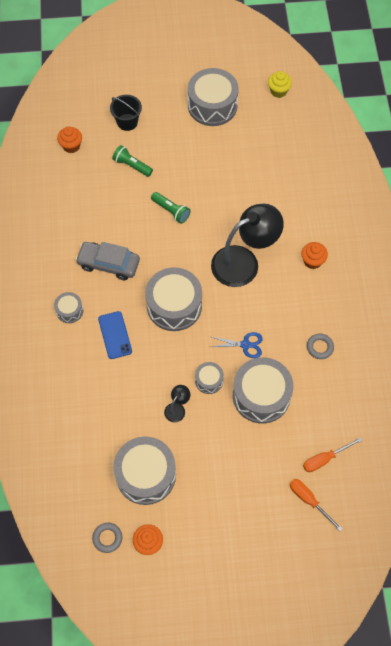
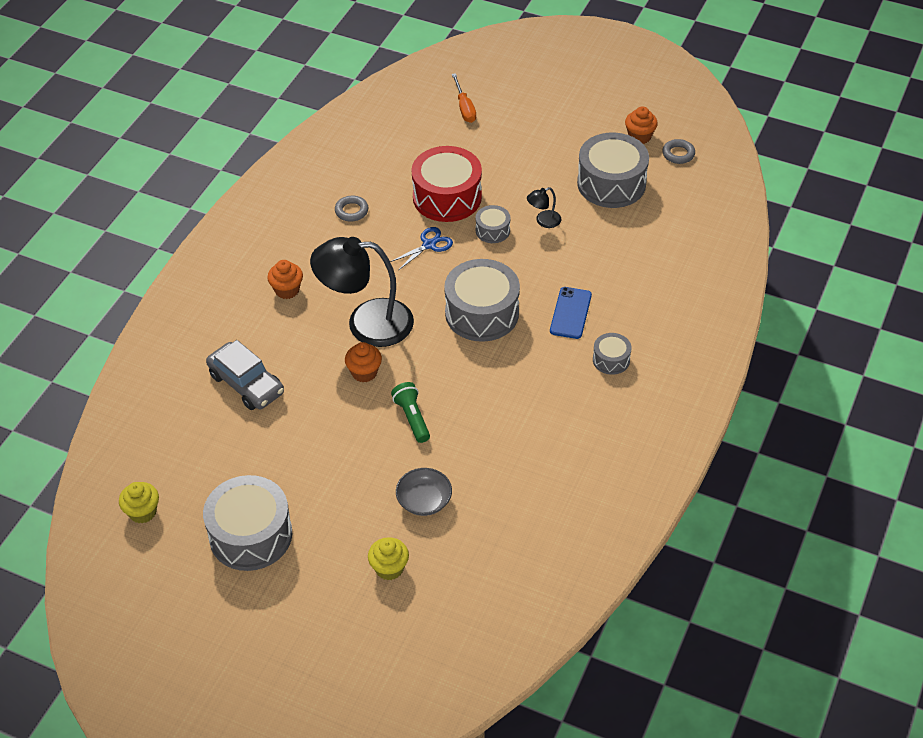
camera: 150 degrees left, 15 degrees down
(71, 146) = (493, 569): orange cupcake -> orange cupcake (364, 372)
(108, 264) = (533, 390): grey car -> grey car (246, 384)
(127, 122) = (389, 568): black bucket -> yellow cupcake
(132, 165) = (424, 500): green flashlight -> grey bowl
(245, 345) = (429, 245): blue scissors -> blue scissors turned 105 degrees clockwise
(261, 395) = (447, 197): grey drum -> red drum
(324, 459) = (424, 128): orange screwdriver -> none

